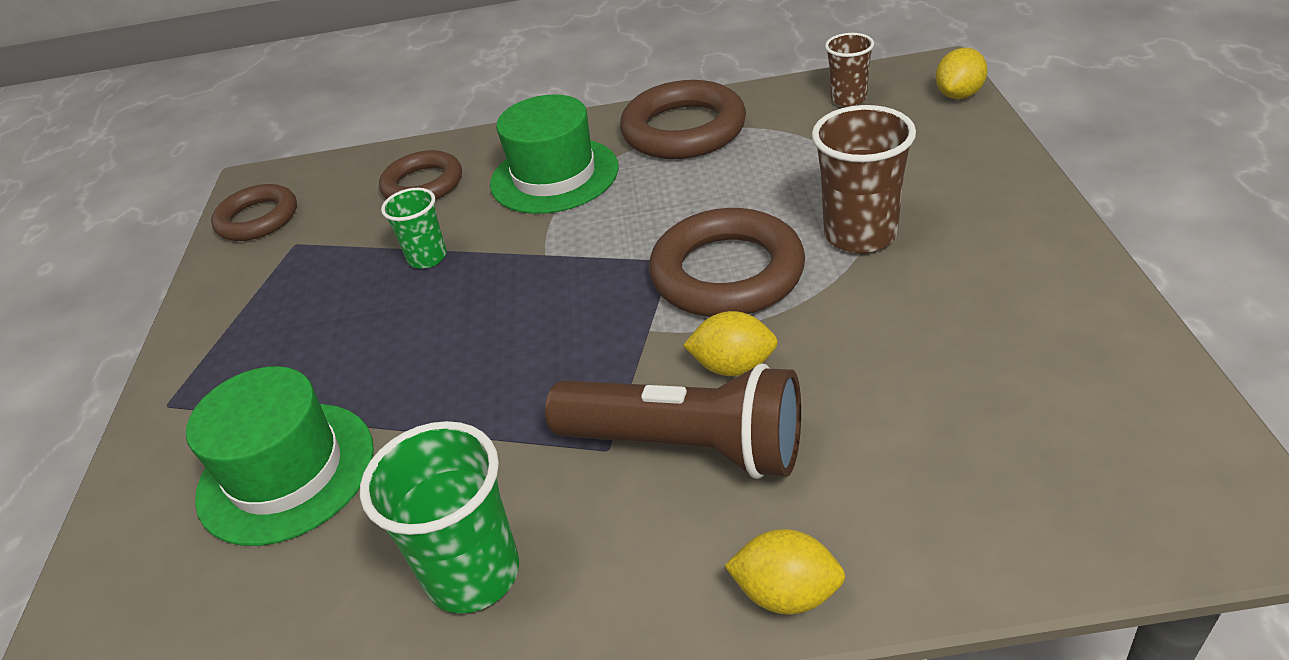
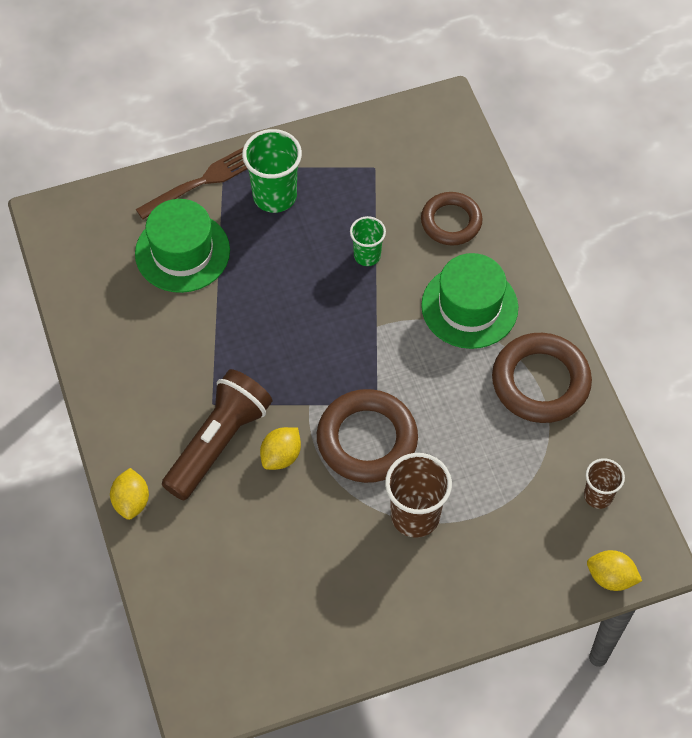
camera: 70 degrees right, 20 degrees up
(171, 434) = (202, 181): none -> brown fork
(258, 219) = (400, 131): brown ring -> none
(473, 574) = (129, 363): green cup -> green cup (274, 196)
(687, 446) = (218, 442): brown flashlight -> brown flashlight turned 150 degrees counterclockwise
(733, 366) = (281, 456): yellow lemon -> yellow lemon turned 45 degrees clockwise

